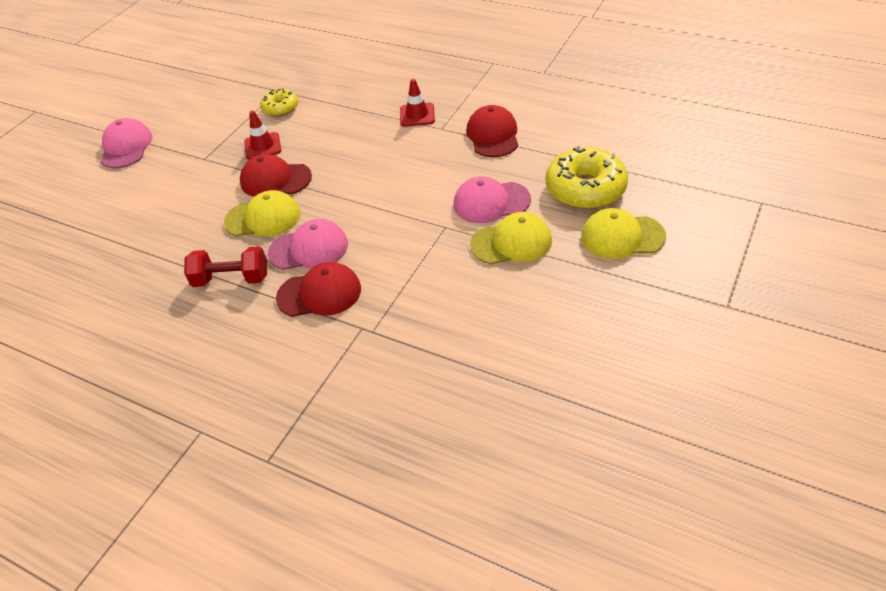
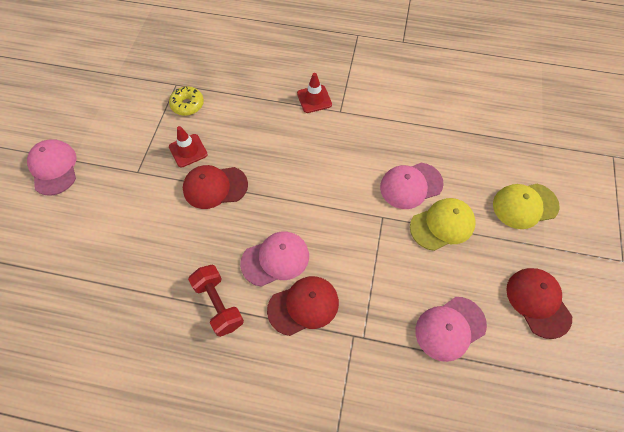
camera: 20 degrees left, 15 degrees up
(231, 279) = (218, 304): red dumbbell -> red dumbbell turned 75 degrees clockwise
(263, 218) = (221, 232): yellow cap -> none
(476, 338) = (450, 328): none -> pink cap
(493, 135) = (386, 114): red cap -> red cap (538, 302)
(585, 189) = (480, 161): yellow donut -> none

